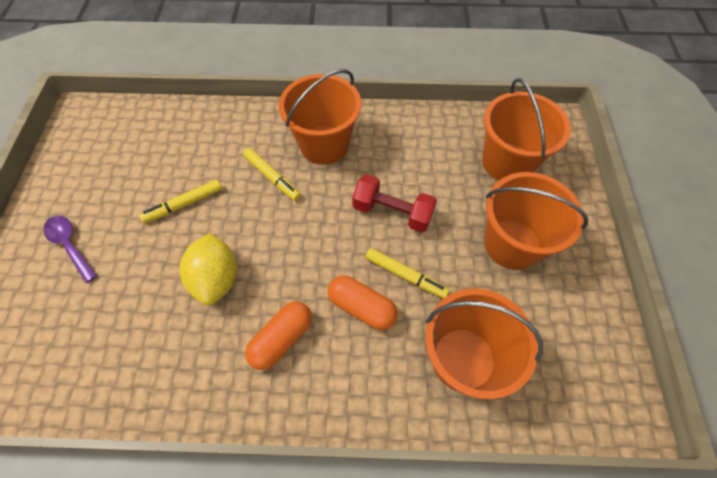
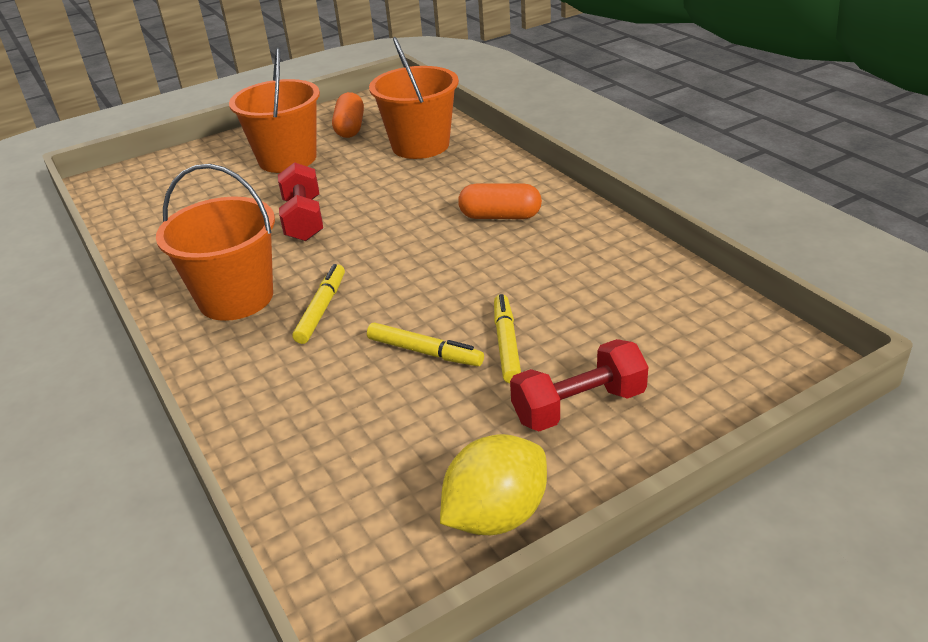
camera: 120 degrees left, 25 degrees down
(70, 245) = (579, 406): purple spoon -> red dumbbell
(216, 279) = (488, 277): yellow lemon -> yellow lemon (496, 515)
(362, 307) = (425, 195): orange capsule -> orange capsule (350, 128)
(405, 275) = (371, 189): yellow marker -> yellow marker (506, 344)
(507, 162) = (182, 187): orange bucket -> none

